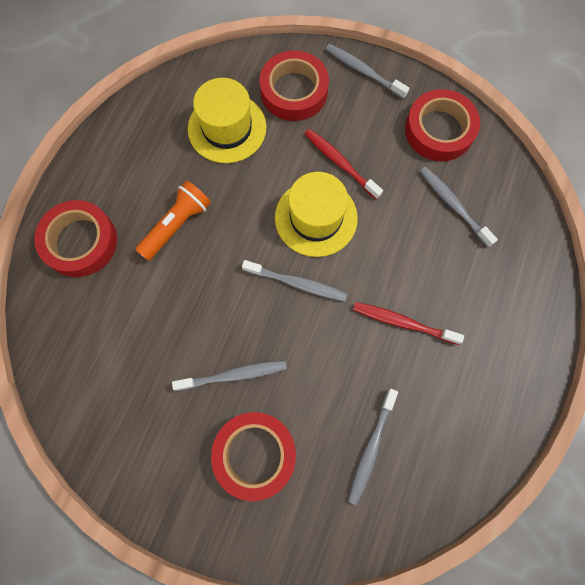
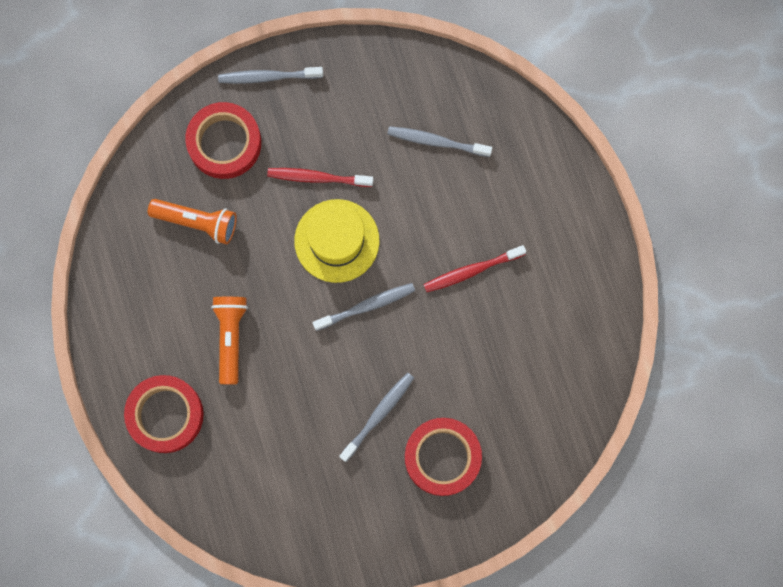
camera: 40 degrees left, 5 degrees up
(227, 128) = (197, 222): yellow hat -> orange flashlight
(371, 448) = (521, 383): grey toothbrush -> none
(439, 130) = (374, 82): red tape -> none

